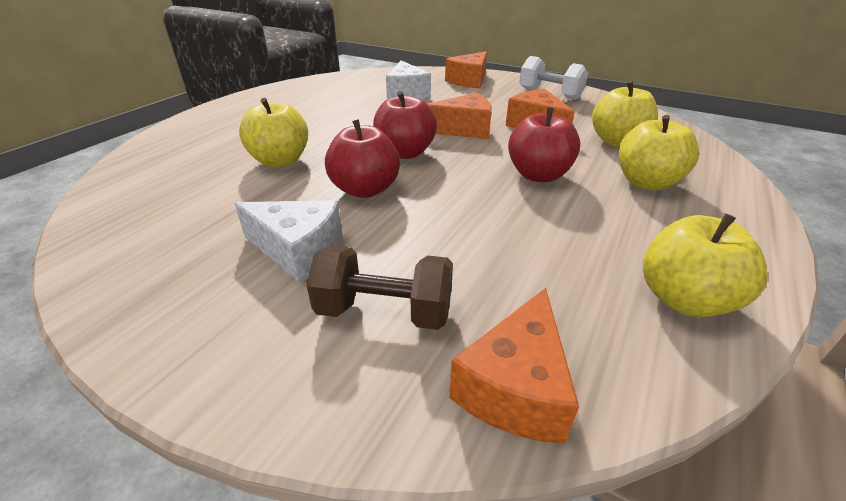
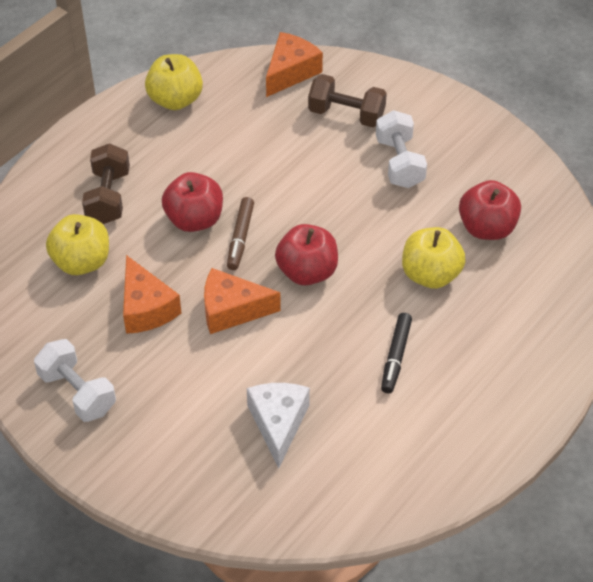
camera: 170 degrees left, 15 degrees up
(298, 251) = (399, 163): white cheese -> white dumbbell
(321, 120) = (396, 357): none -> black marker
(365, 189) = (350, 220): red apple -> red apple (487, 228)
(469, 81) = (171, 461): orange cheese -> none
(481, 167) = (240, 238): none -> brown marker
(646, 182) = (108, 197): yellow apple -> brown dumbbell

